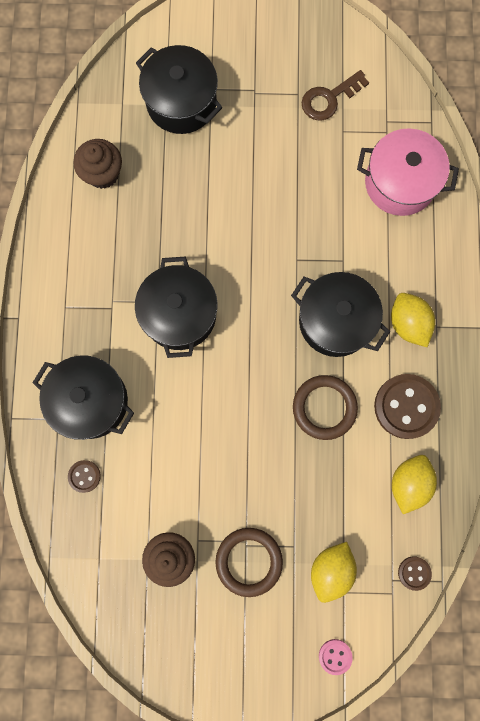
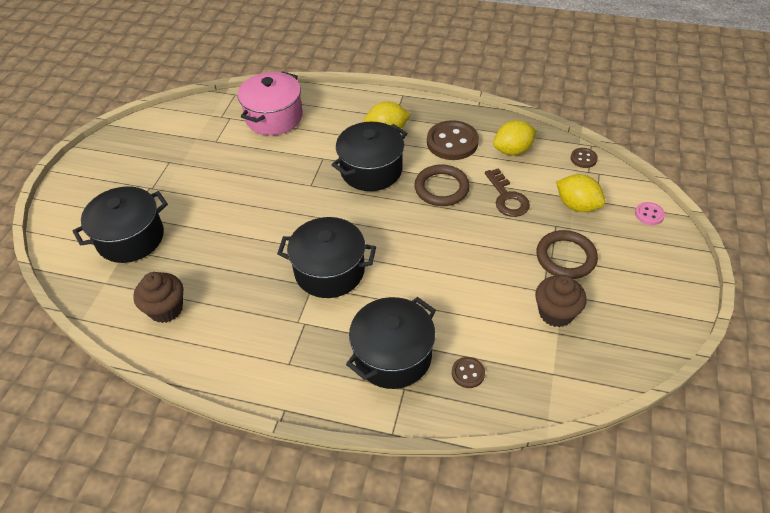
camera: 75 degrees left, 30 degrees down
(329, 99) = (184, 144): brown key -> brown key (507, 198)
(408, 483) = (512, 150): yellow lemon -> yellow lemon turned 60 degrees counterclockwise

